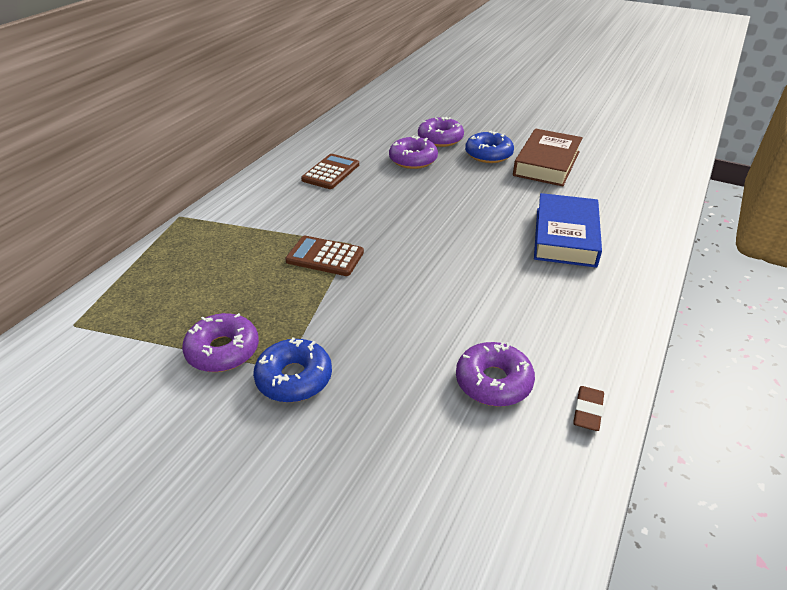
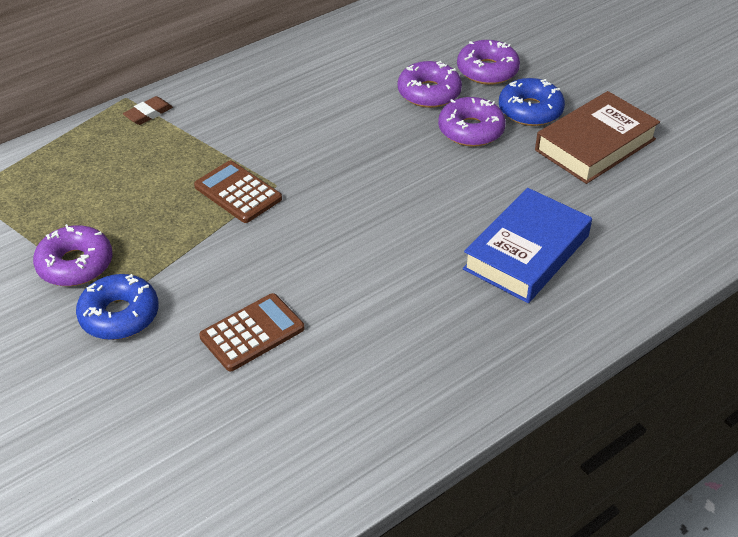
camera: 25 degrees right, 5 degrees up
(331, 172) = (320, 84): brown calculator -> brown calculator (252, 333)
(493, 382) = (301, 389): purple donut -> purple donut (471, 130)
(587, 411) = (370, 454): brown eraser -> brown eraser (148, 114)

